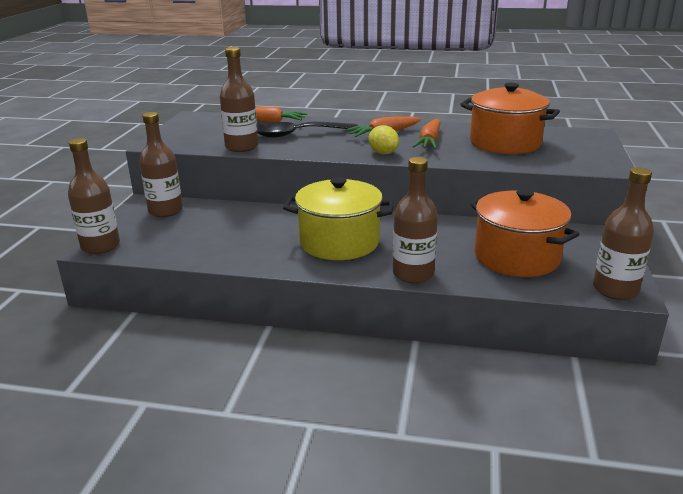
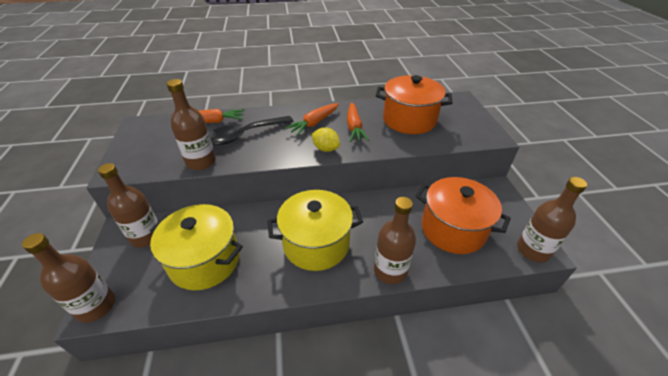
camera: 20 degrees left, 15 degrees up
(214, 235) = (205, 260): none -> yellow pot

